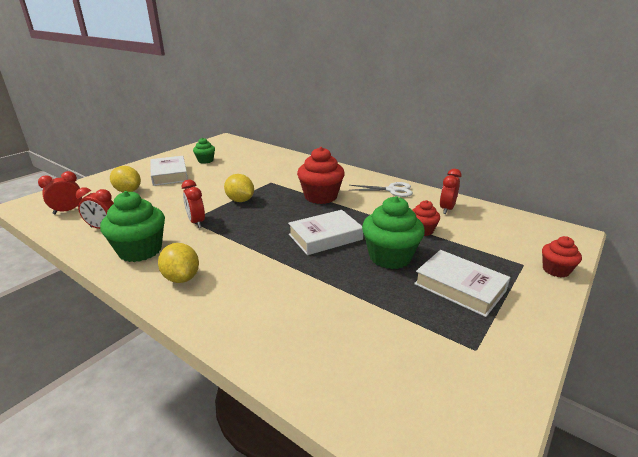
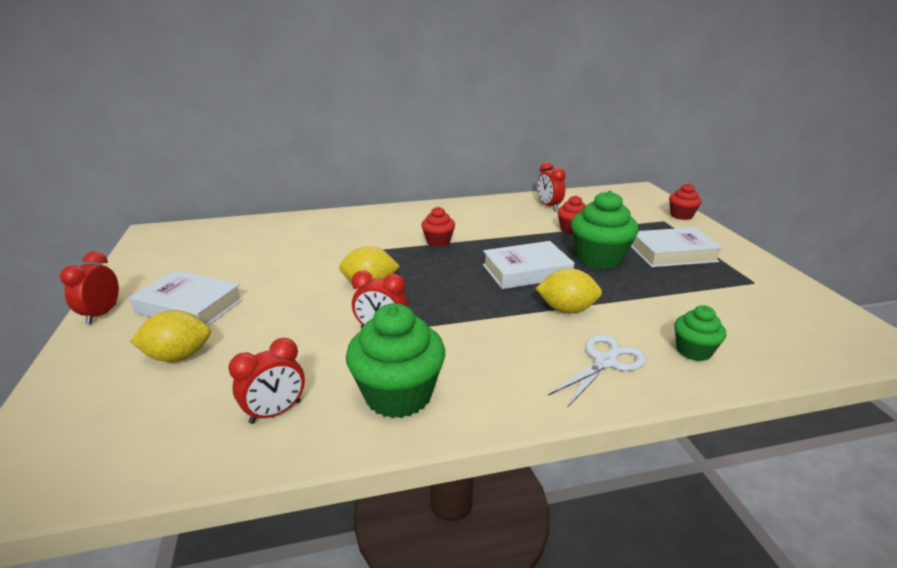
camera: 50 degrees left, 0 degrees up
(68, 211) = (140, 437): red clock -> red clock (102, 314)
(181, 278) = (509, 381): yellow lemon -> yellow lemon (566, 309)
(205, 161) = (200, 267): green cupcake -> green cupcake (693, 351)
(320, 196) = (438, 242): red cupcake -> red cupcake, size x0.56
(325, 237) = (526, 271): white book -> white book turned 60 degrees clockwise
(392, 190) = (480, 209): white scissors -> white scissors (606, 361)

